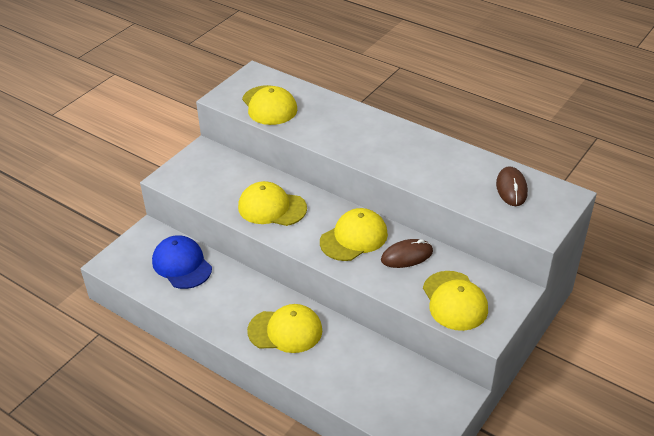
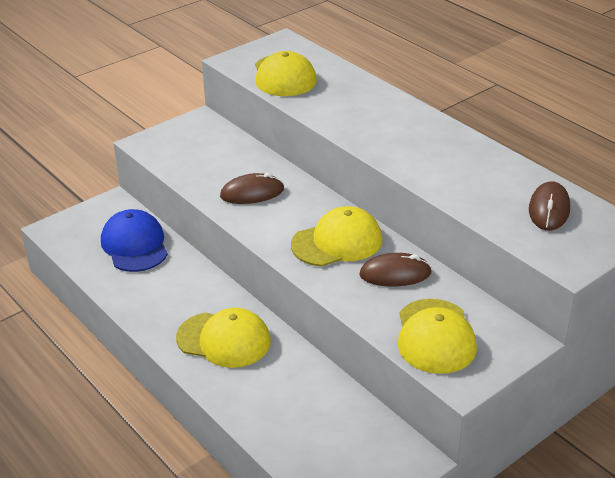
camera: 15 degrees right, 5 degrees down
(272, 208) = (252, 193): yellow cap -> brown mouse

